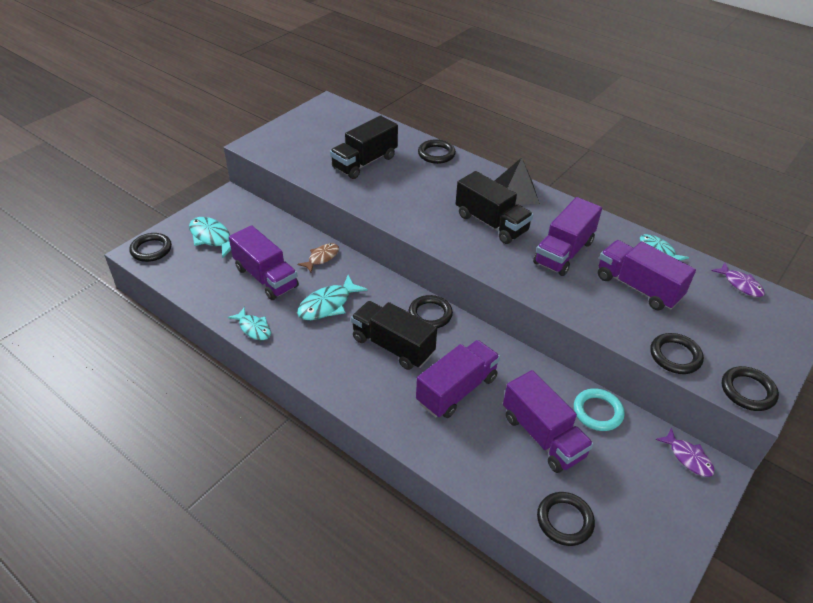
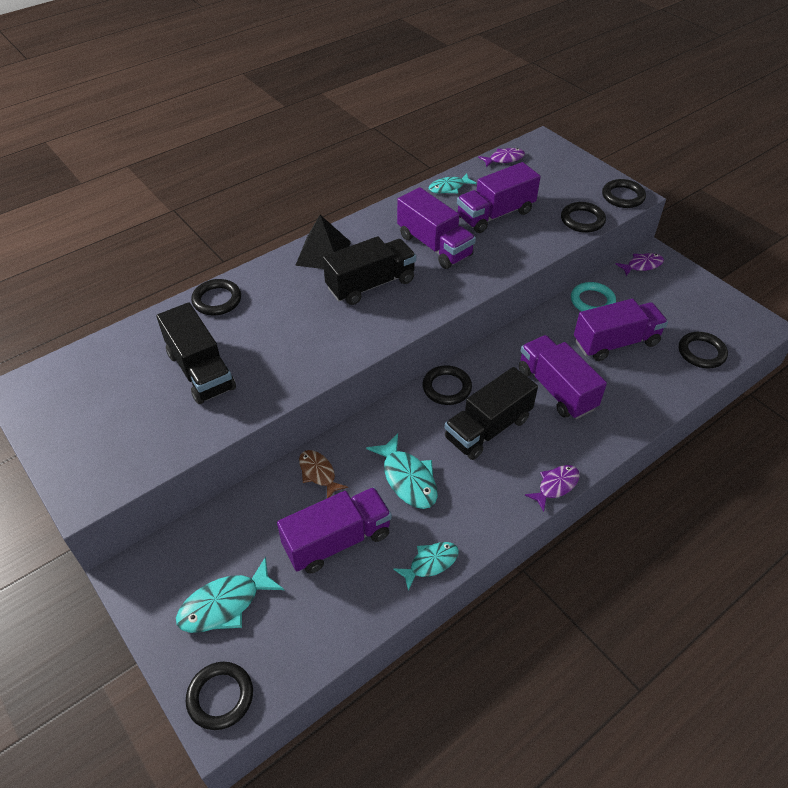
camera: 75 degrees left, 5 degrees up
(342, 398) = (555, 486): none -> purple fish

